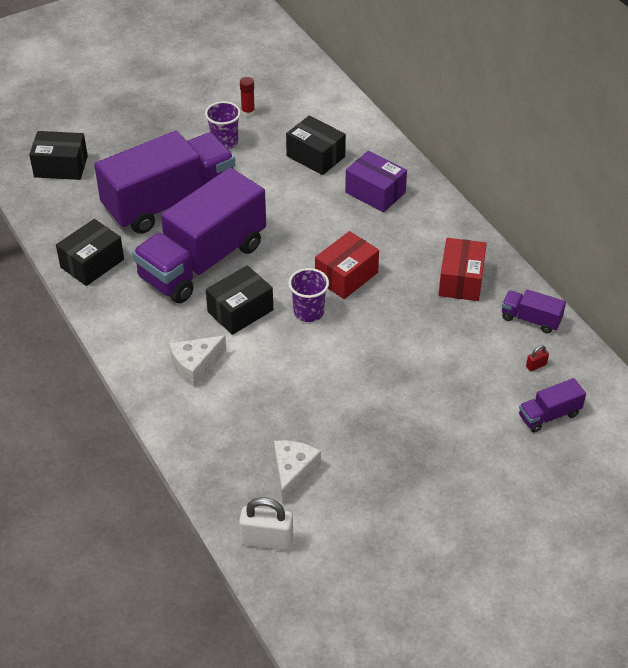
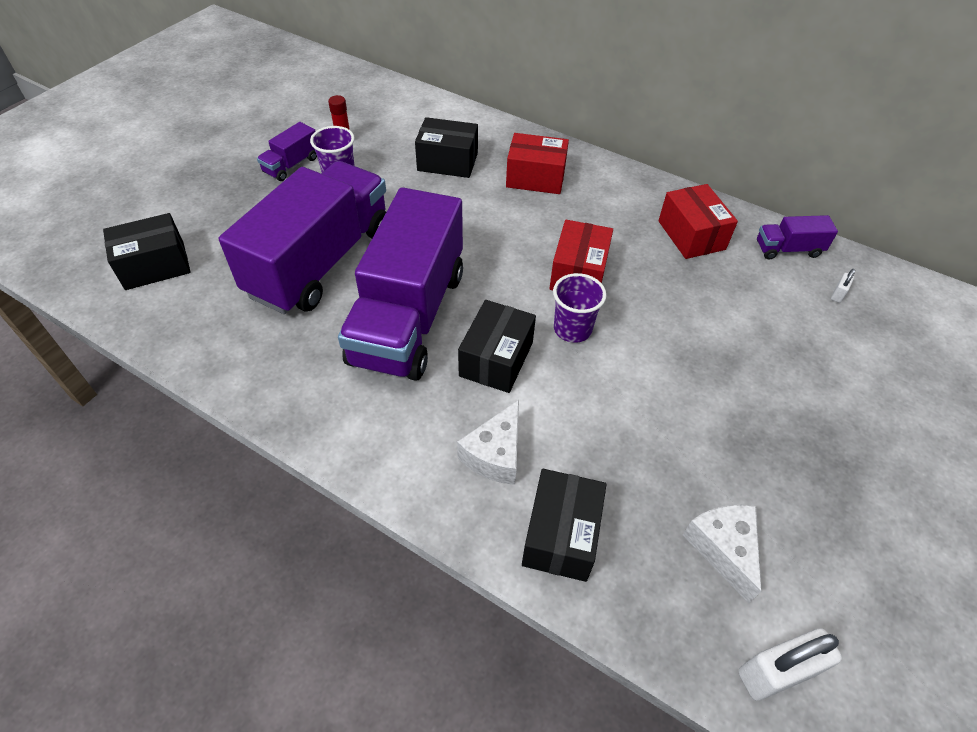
camera: 30 degrees left, 5 degrees up
(92, 263) = (270, 372): black box -> black box (561, 535)
(375, 192) = (535, 177): purple box -> red box
(536, 365) = (838, 294): red padlock -> white padlock
(549, 415) = (900, 342): purple truck -> purple truck (291, 165)

